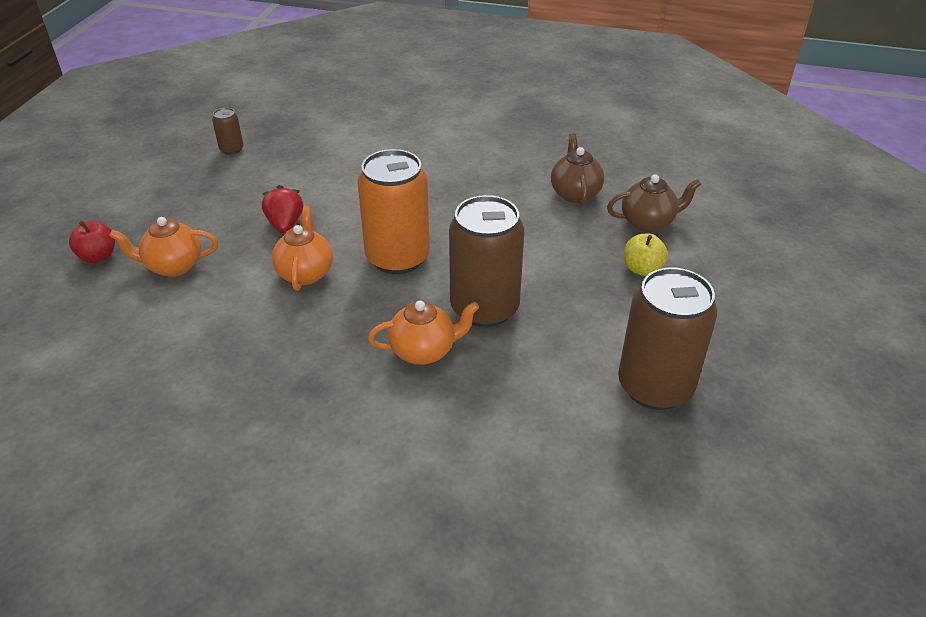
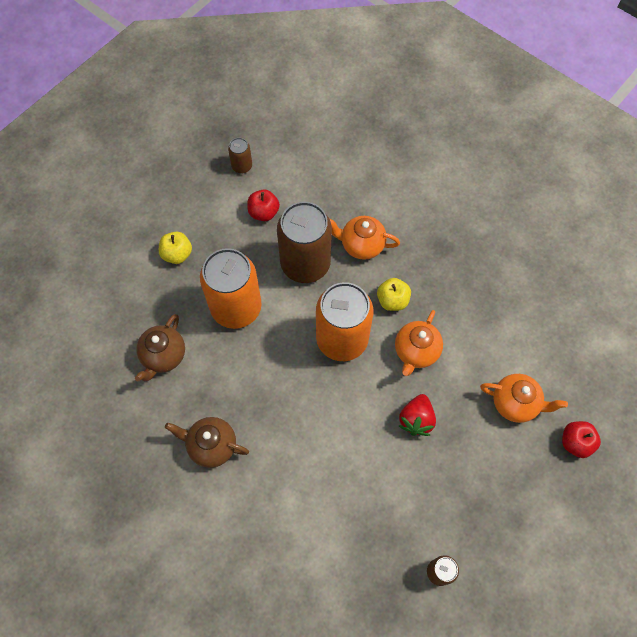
camera: 155 degrees left, 25 degrees up
(354, 308) = (392, 300): none -> yellow apple
(534, 247) = (236, 308): none -> orange can
(578, 343) = (264, 212): none -> red apple
(648, 222) = (134, 297): brown teapot -> brown teapot (211, 446)
(655, 387) = (242, 166): brown can -> brown can, size x0.44

